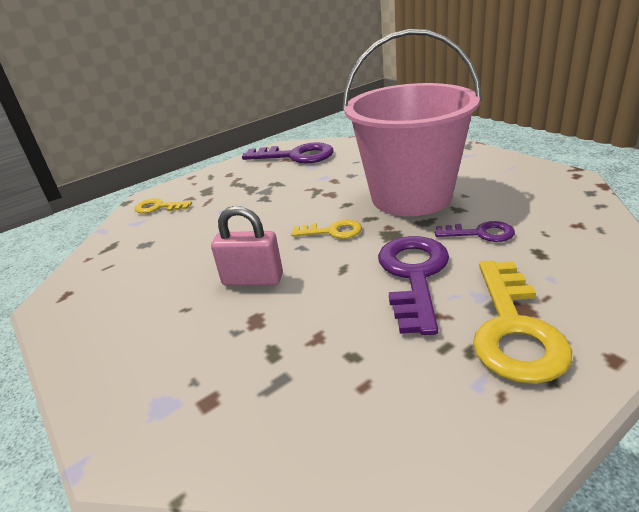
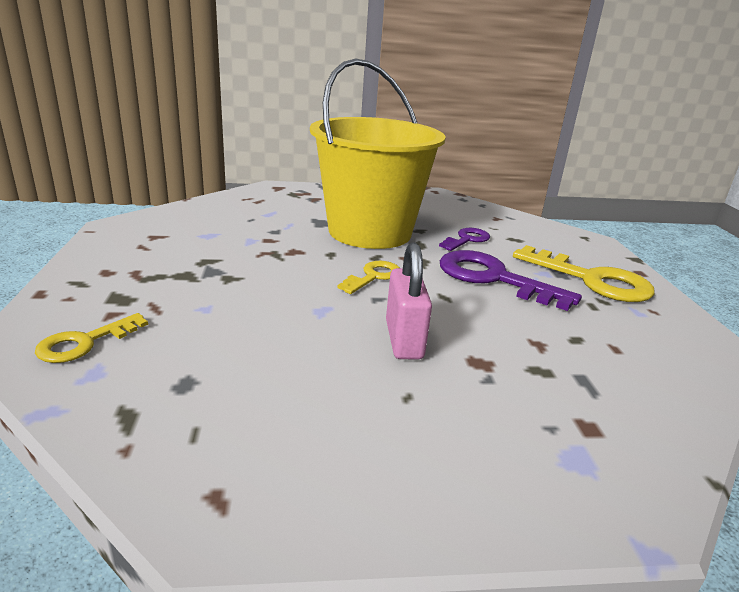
camera: 65 degrees left, 5 degrees down
(253, 279) = (404, 340): pink padlock -> pink padlock turned 45 degrees counterclockwise
(296, 156) = (163, 230): purple key -> none
(411, 196) = (370, 232): pink bucket -> yellow bucket

